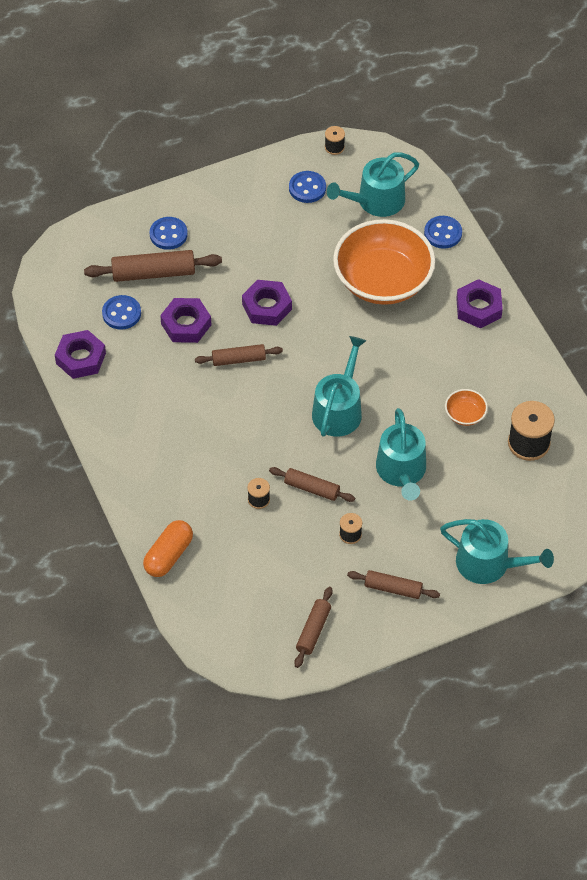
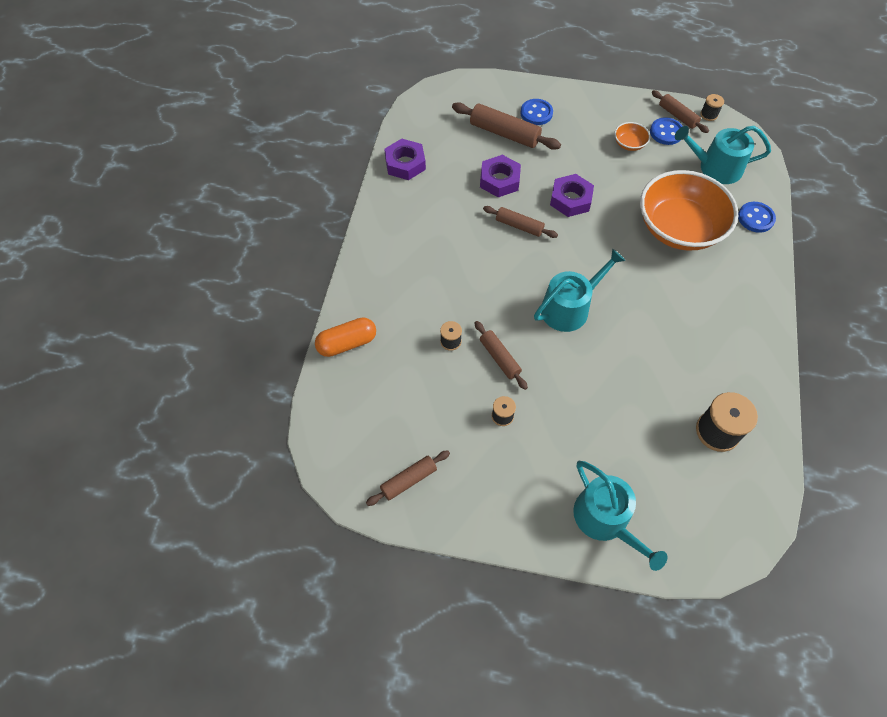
camera: 35 degrees right, 5 degrees up
(121, 313) = (459, 148): blue button -> none
(393, 588) = (503, 487): brown rolling pin -> brown rolling pin (677, 116)
(402, 471) = (585, 389): turquoise watering can -> none
(465, 414) = (675, 373): orange bowl -> orange bowl (629, 144)
(478, 308) = (747, 291): purple nut -> none

